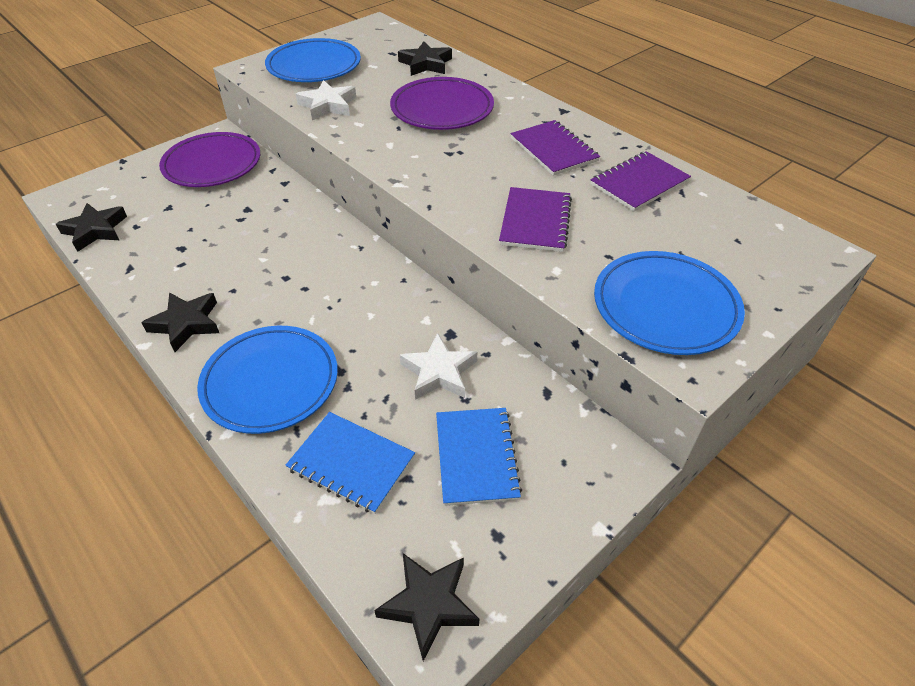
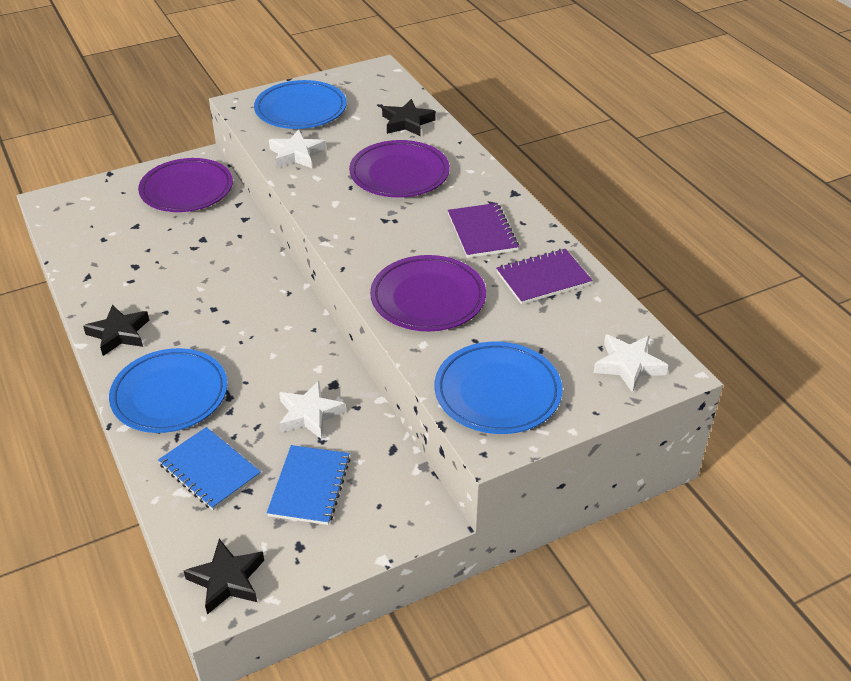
camera: 15 degrees right, 5 degrees down
(95, 230) = (69, 237): black star -> none
(535, 221) = (428, 298): purple notebook -> purple plate
(777, 253) = (628, 365): none -> white star

